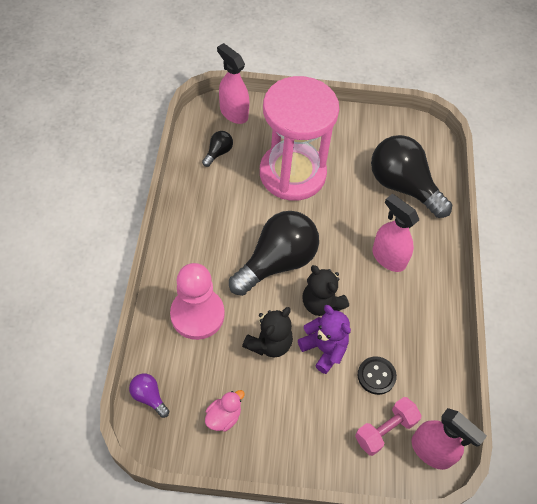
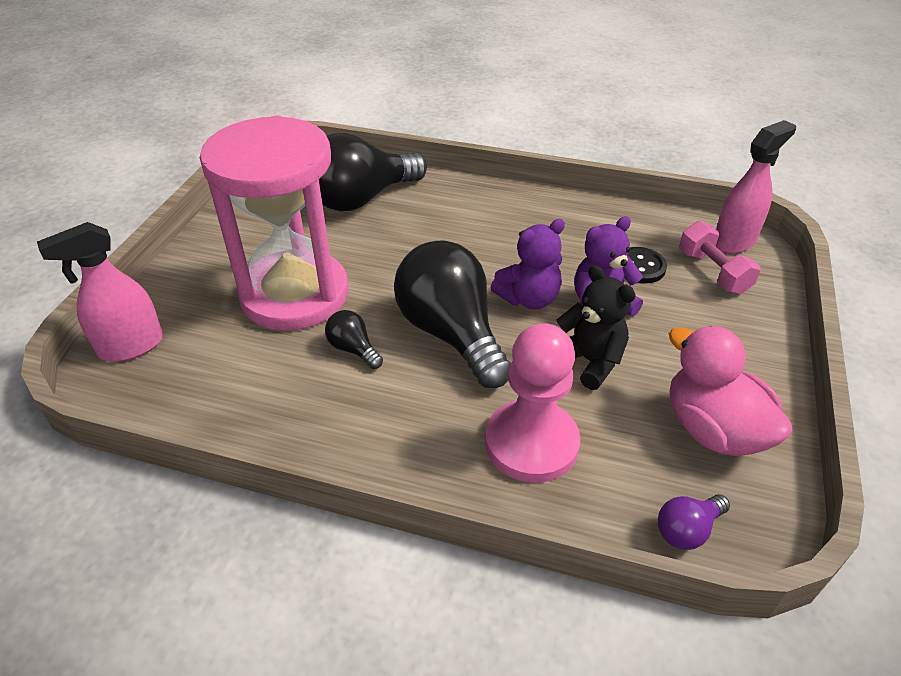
camera: 75 degrees left, 15 degrees down
(218, 153) = (207, 377): black light bulb -> black light bulb (353, 349)
(224, 417) = (713, 429): pink duck -> pink duck, size x1.89
(321, 303) = (529, 298): black teddy bear -> purple teddy bear
(388, 258) = (468, 229): pink spray bottle -> none

